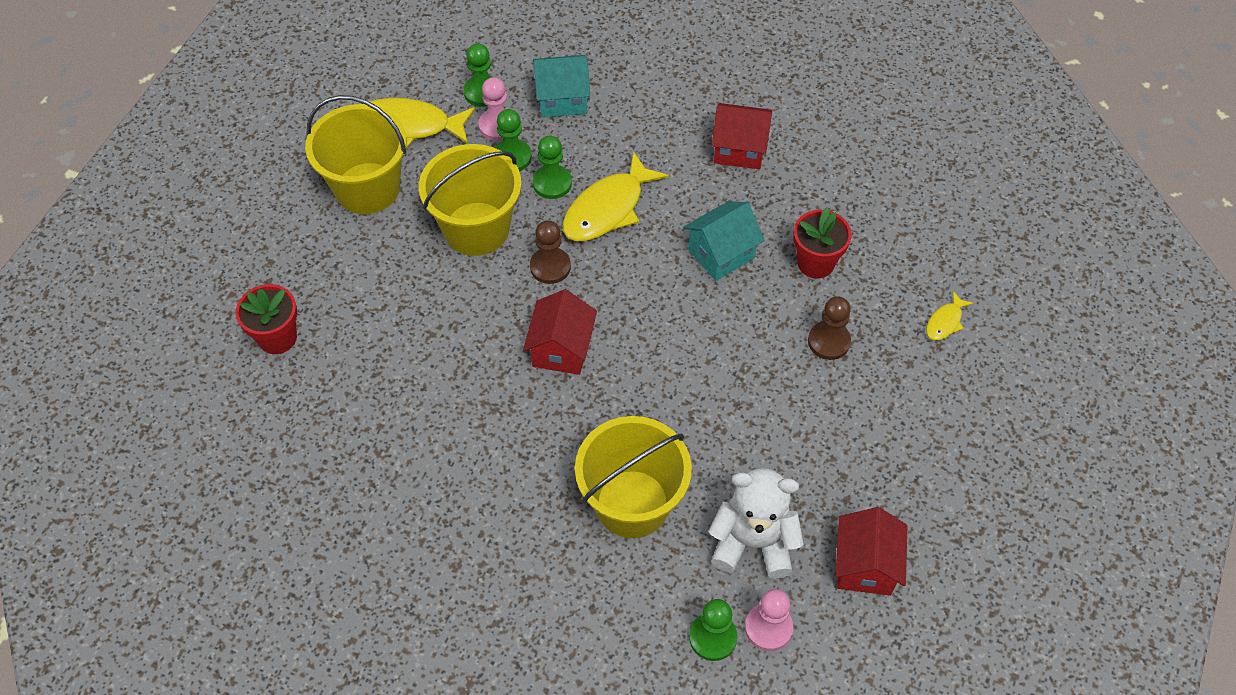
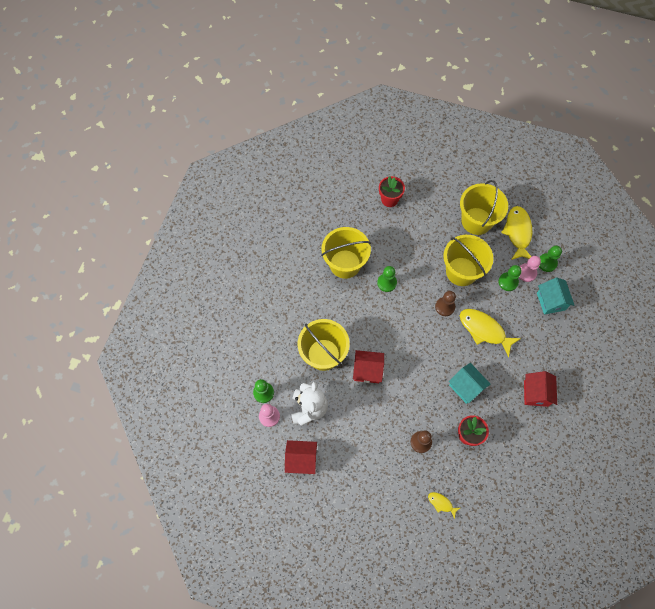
camera: 85 degrees right, 10 degrees up
(420, 442) = (345, 264): none -> yellow bucket
(552, 183) = (495, 302): green pawn -> green pawn (387, 283)
(561, 349) = (399, 317): red house -> red house (367, 370)

